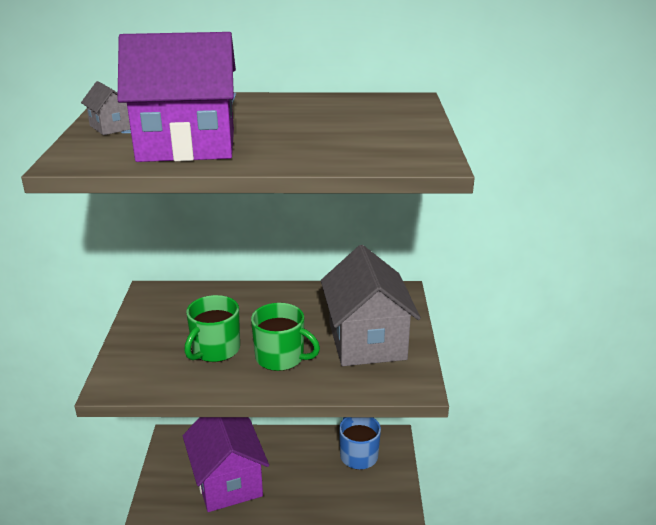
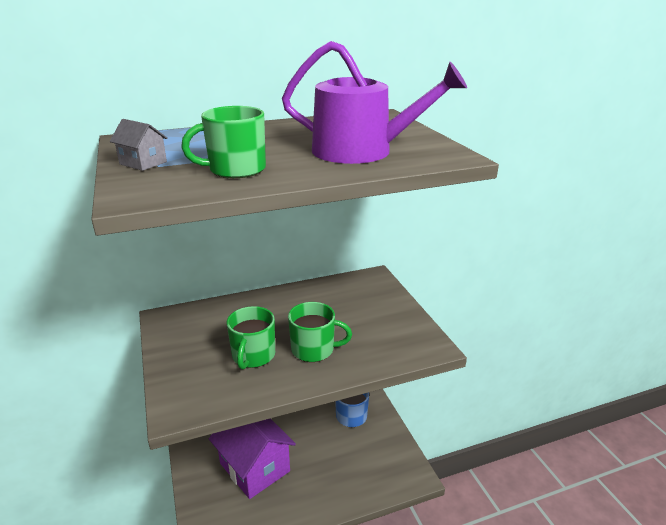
camera: 20 degrees left, 0 degrees up
(187, 146) = (235, 170): purple house -> green mug
(335, 141) = (362, 151): none -> purple watering can
(367, 341) = (374, 320): grey house -> none

